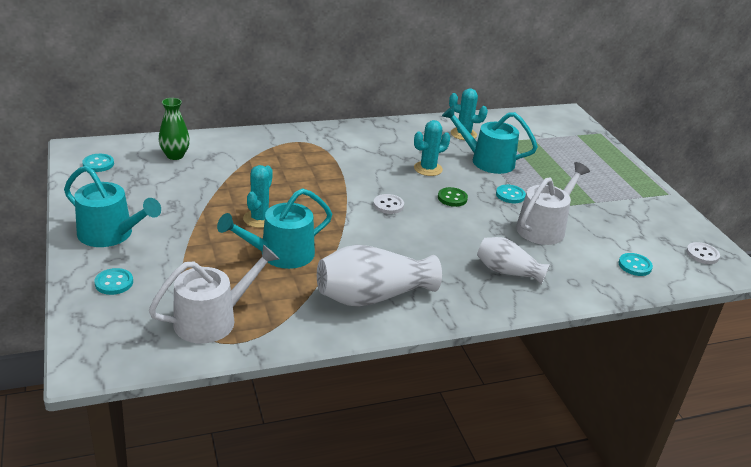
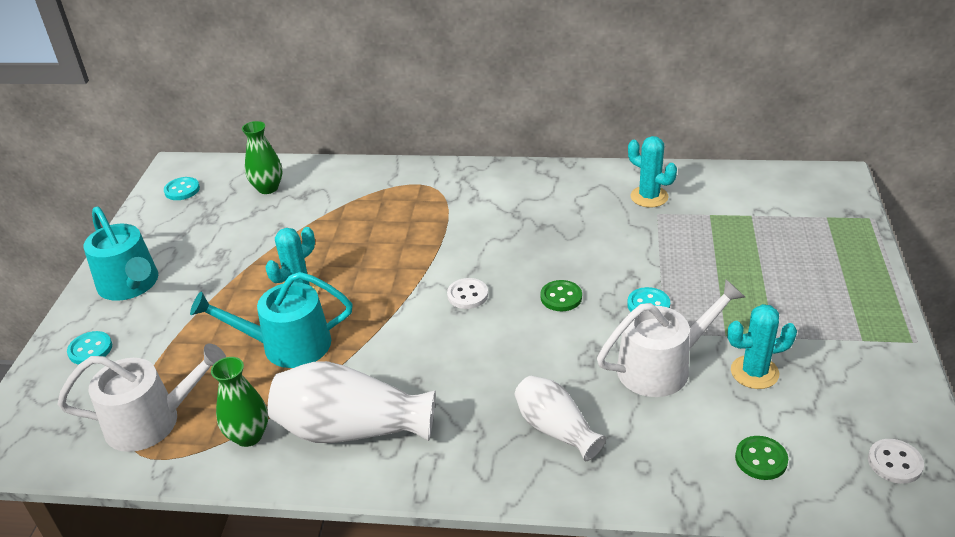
camera: 30 degrees right, 5 degrees up
(299, 314) = (248, 436): none -> green vase
(428, 169) = (560, 246): turquoise cactus -> turquoise cactus (754, 372)
(487, 161) = (653, 244): turquoise watering can -> none
(634, 266) = (761, 459): turquoise button -> green button

